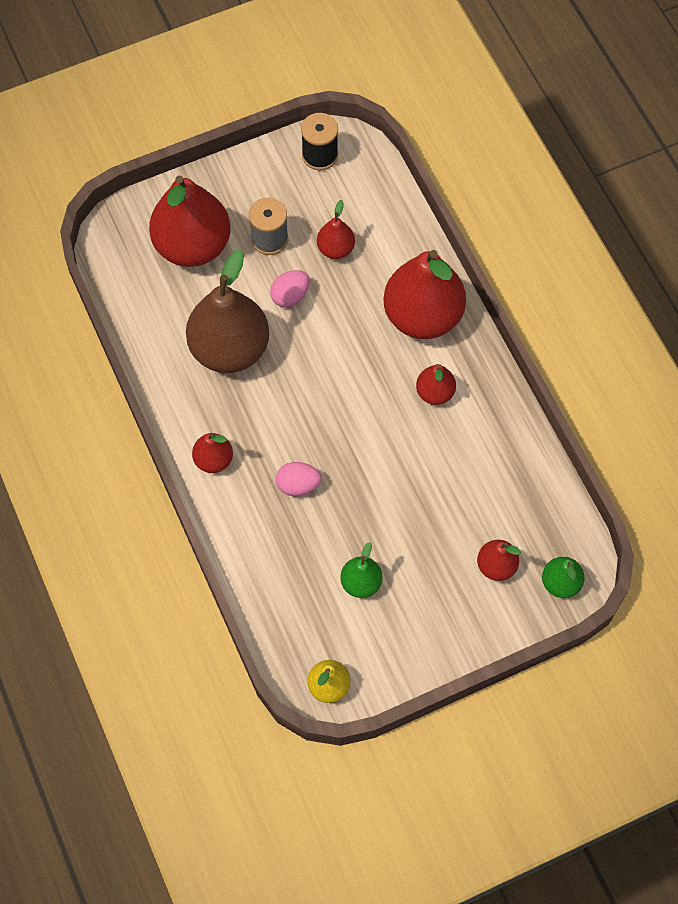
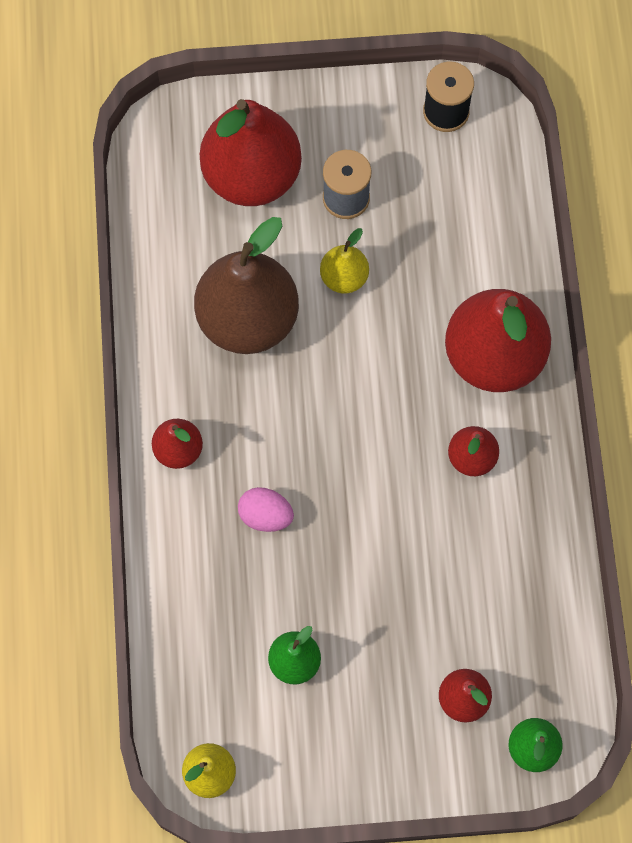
camera: 20 degrees right, 5 degrees up
(290, 296) = (344, 277): pink egg -> yellow pear
(336, 249) = (420, 236): red pear -> none

